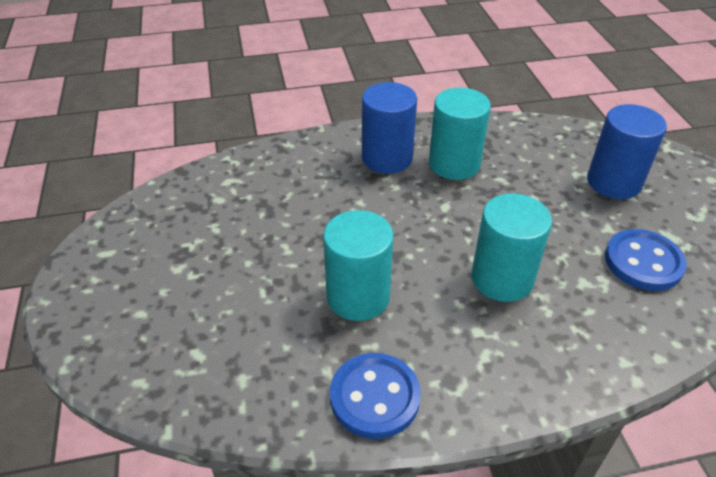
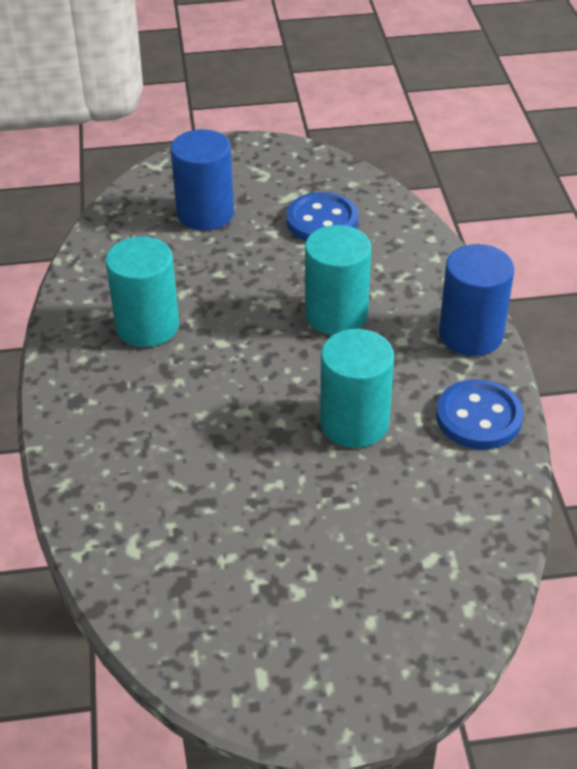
camera: 85 degrees left, 0 degrees up
(387, 158) = (121, 384): blue cylinder -> blue cylinder (471, 334)

